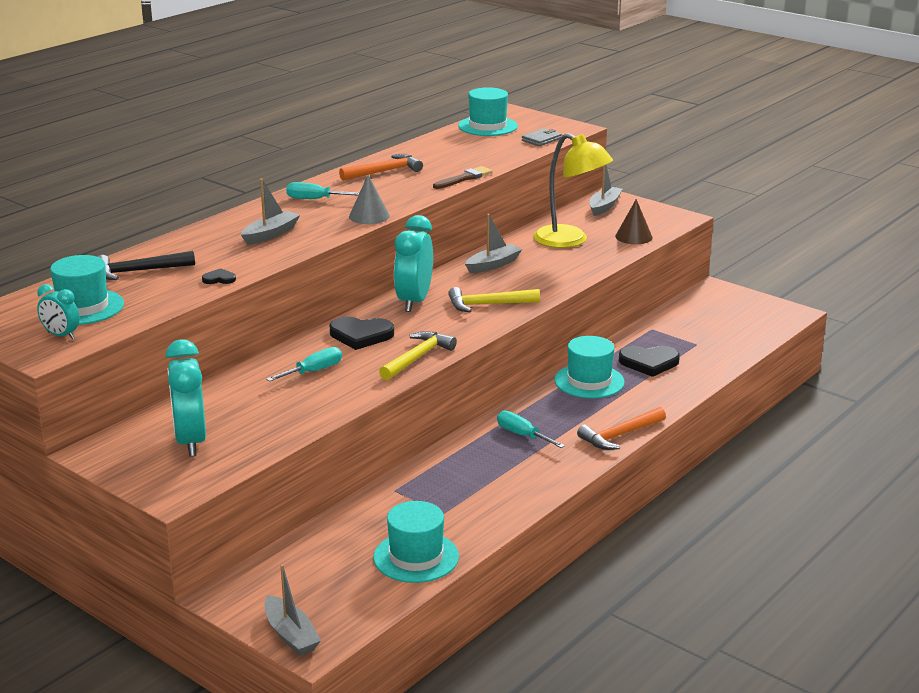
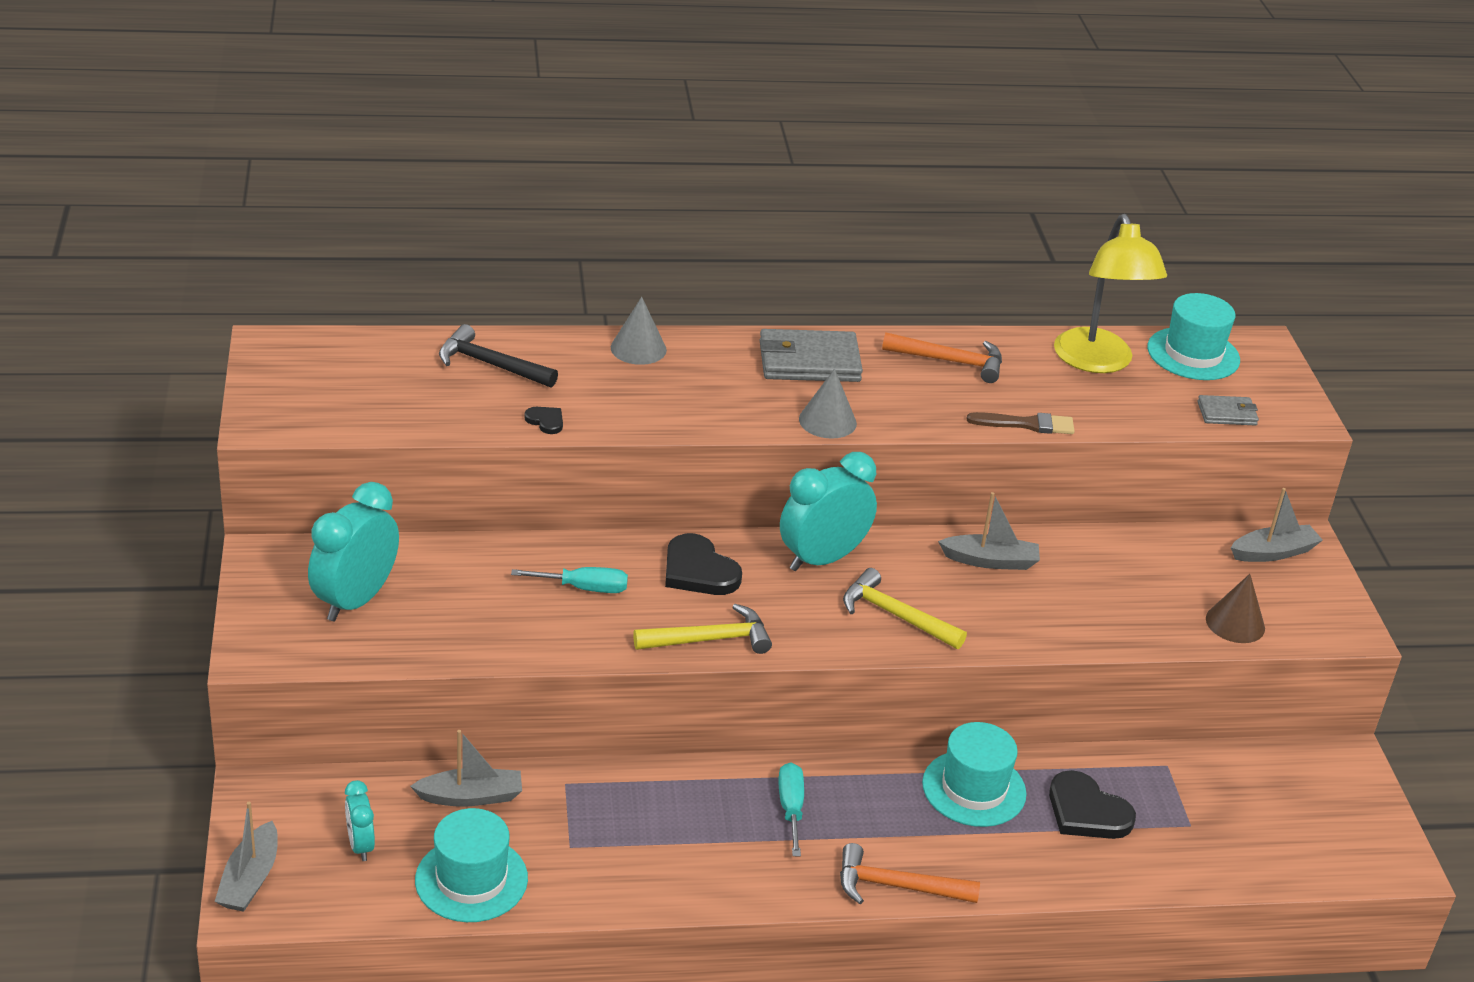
camera: 40 degrees right, 10 degrees up
(61, 335) = (309, 409): turquoise clock -> turquoise clock (360, 845)
(83, 307) = (377, 383): turquoise hat -> none
(212, 231) = (638, 348): none -> grey cone
(270, 234) = (686, 387): grey boat -> grey boat (471, 796)
(315, 199) = (809, 362): turquoise screwdriver -> grey wallet
(570, 241) = (1141, 580): yellow lamp -> yellow lamp (1097, 362)

